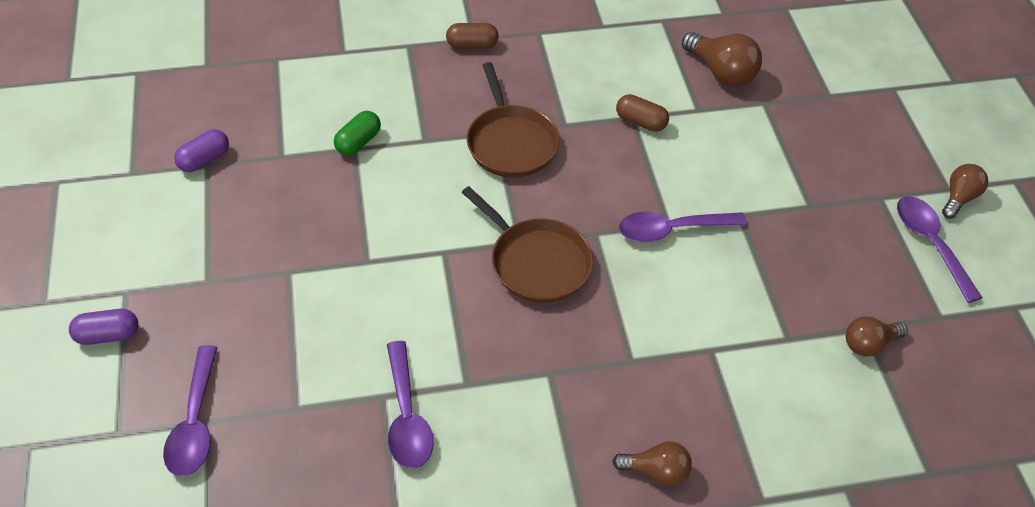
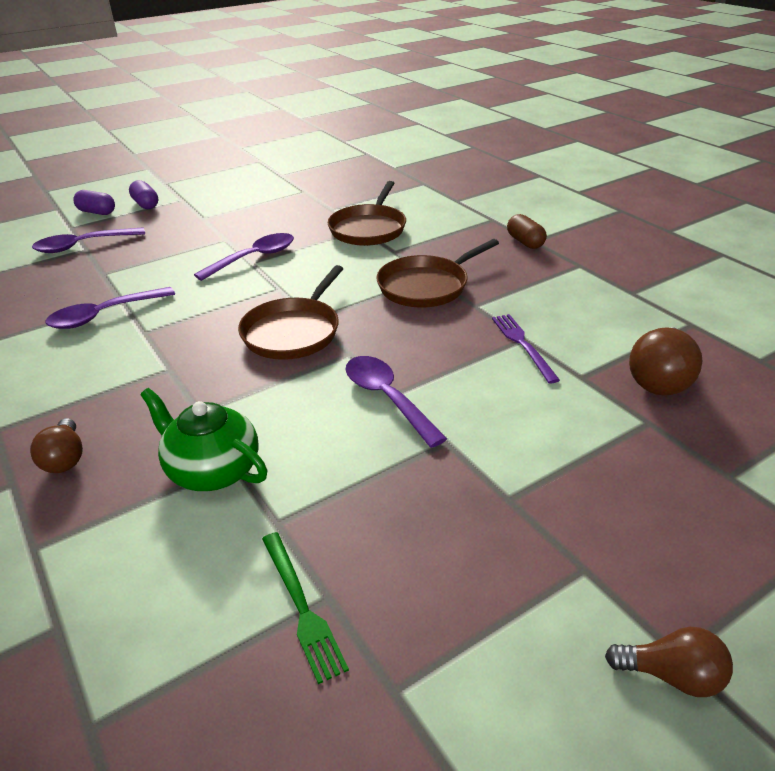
camera: 70 degrees right, 15 degrees down
(204, 160) = (308, 189): purple capsule -> purple capsule (97, 212)
(358, 142) = (369, 229): green capsule -> brown pan
(640, 122) = (523, 345): brown capsule -> purple fork
(714, 366) = (212, 470): none -> green teapot
(868, 344) = (302, 607): brown light bulb -> green fork
(930, 244) = (538, 650): purple spoon -> purple spoon (254, 258)

